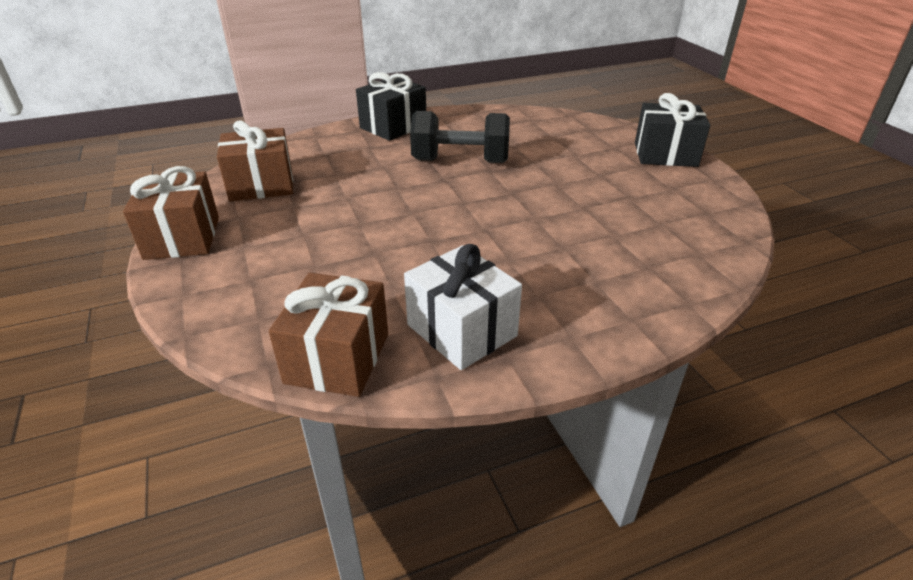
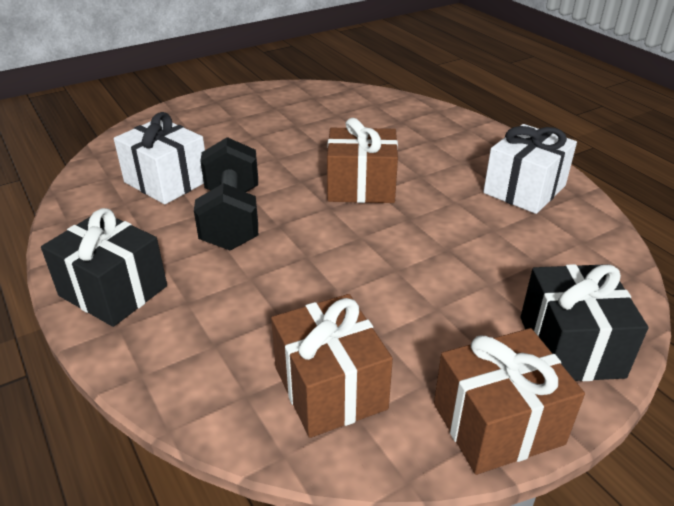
camera: 100 degrees left, 0 degrees up
(337, 358) = (597, 241): brown gift -> brown gift (361, 187)
(522, 139) = (166, 181): none -> white gift
(665, 154) = (208, 107): black gift -> black gift (570, 346)

